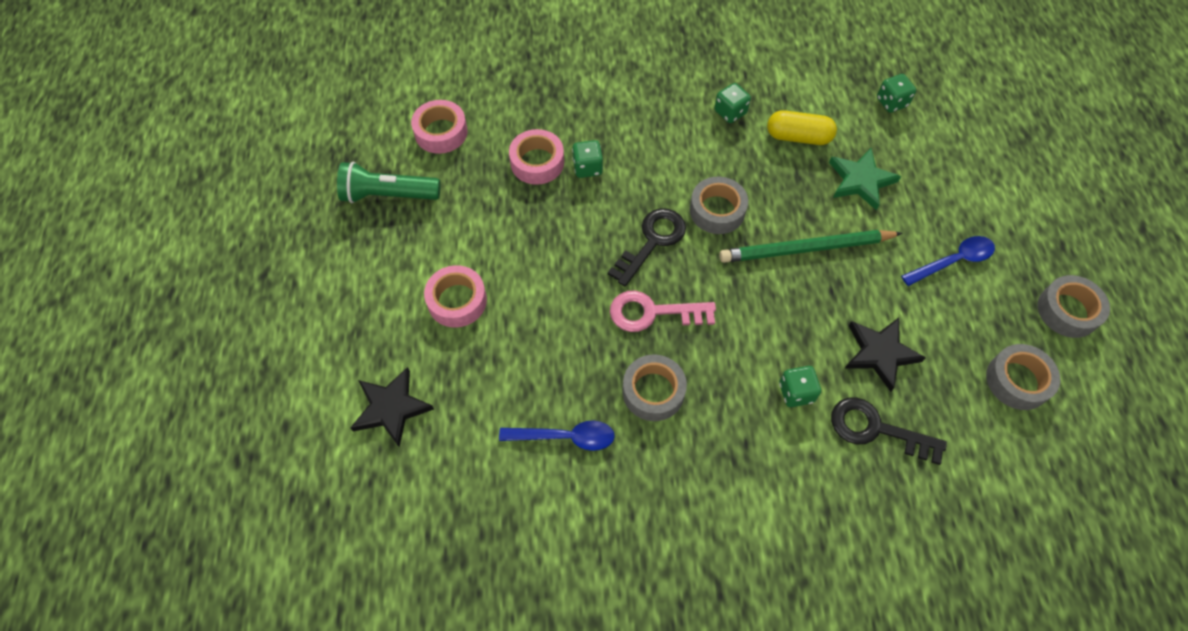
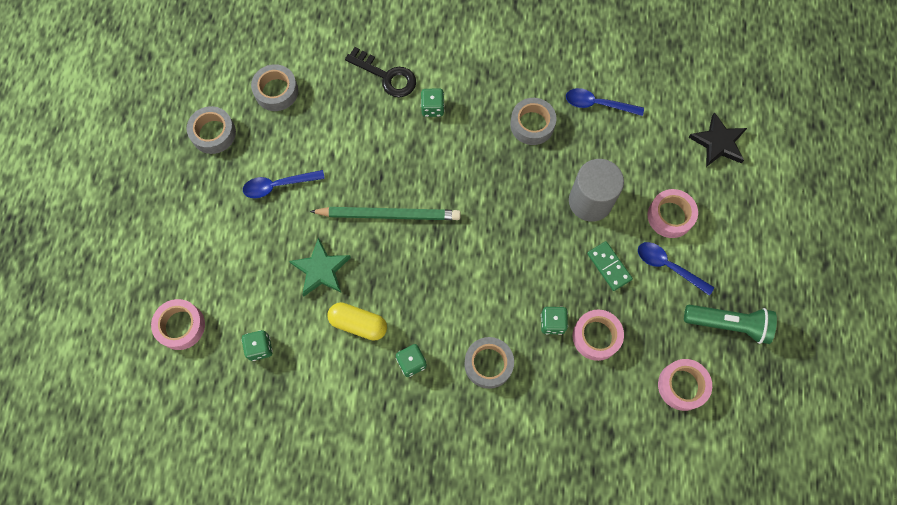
camera: 170 degrees left, 10 degrees up
(458, 243) = (668, 266): none -> blue spoon
(529, 233) = (609, 266): none -> green domino
(560, 303) = (590, 201): none -> grey cylinder
(652, 241) = (510, 242): black key -> none
(652, 313) = (521, 182): pink key -> none
(717, 210) = (450, 261): grey tape -> grey tape (488, 364)
(880, 353) = (363, 125): black star -> none
(983, 109) = (181, 326): none -> pink tape

